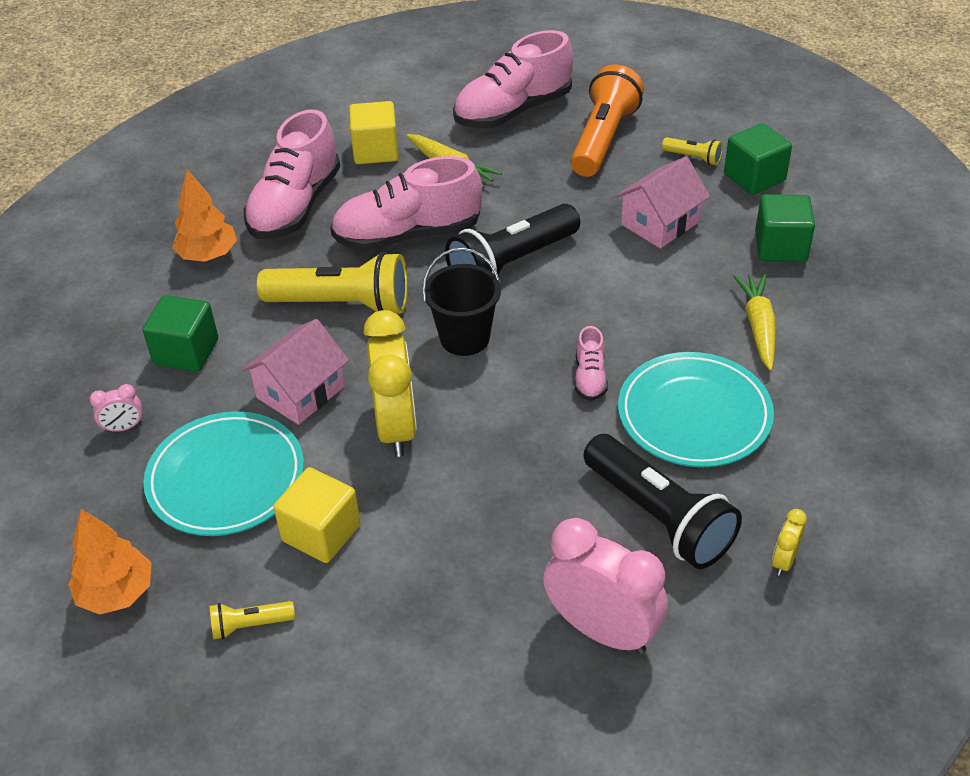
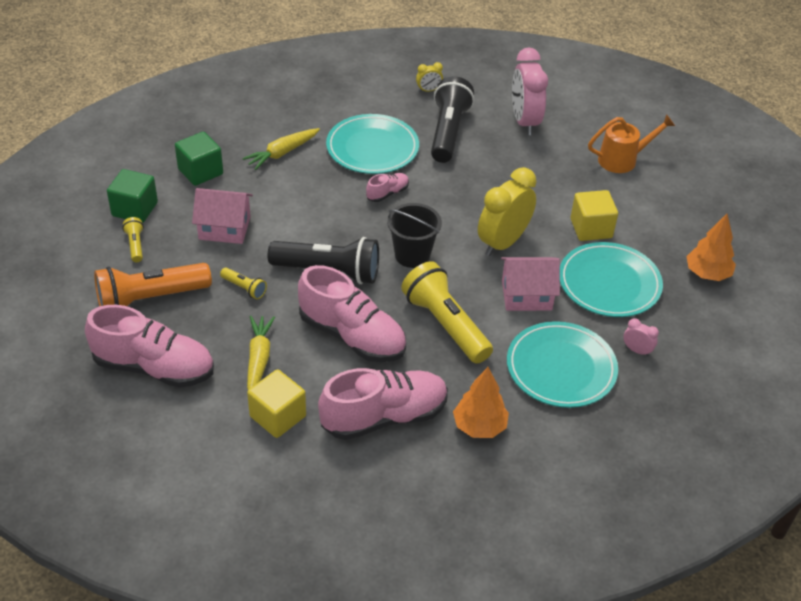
camera: 135 degrees left, 0 degrees up
(186, 352) = (561, 368): green cube -> turquoise plate
(250, 625) = (659, 219): yellow flashlight -> yellow flashlight (244, 288)
(398, 691) = (623, 160): none -> orange watering can

